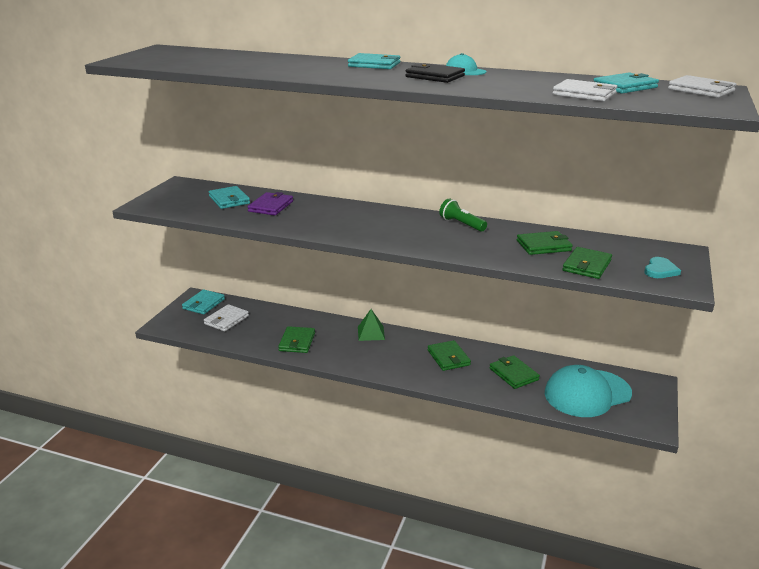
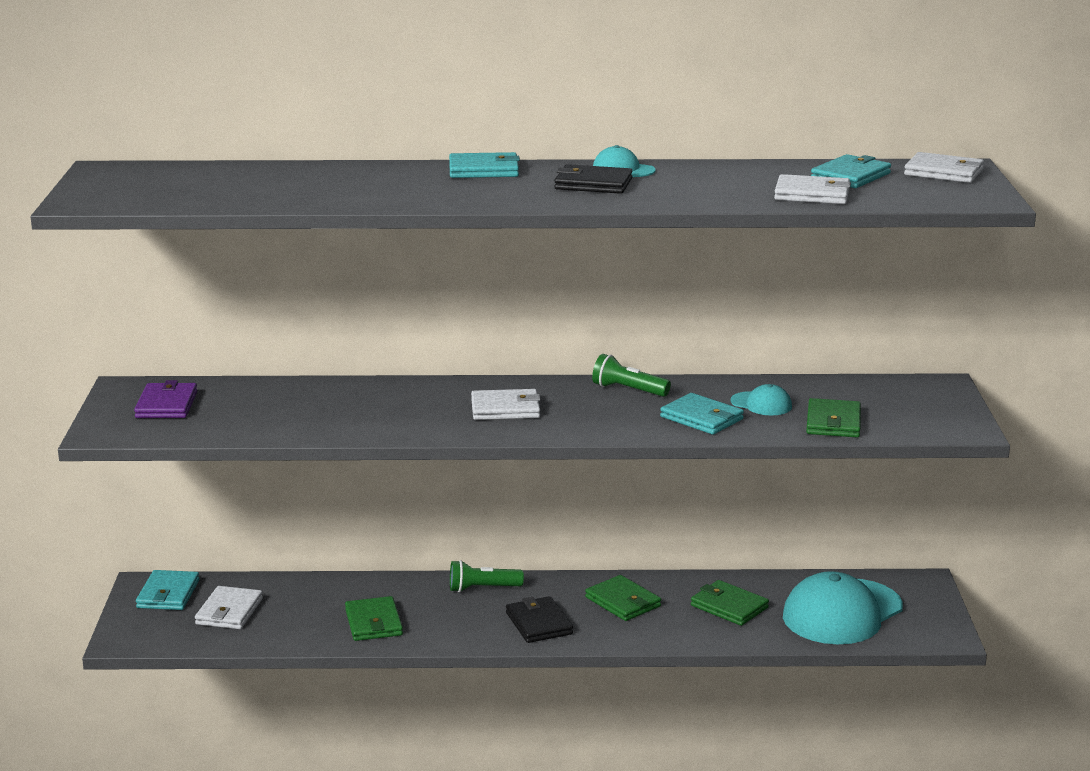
camera: 20 degrees left, 5 degrees down
(229, 200) = (239, 403): turquoise wallet -> turquoise wallet (701, 418)
(271, 206) = (318, 404): purple wallet -> purple wallet (167, 405)
(371, 333) = (482, 588): green pyramid -> green flashlight
(376, 225) = (505, 409): none -> white wallet
(390, 361) = (539, 623): none -> black wallet
(543, 246) = (761, 404): green wallet -> turquoise cap
(660, 270) = (927, 414): turquoise heart -> none

